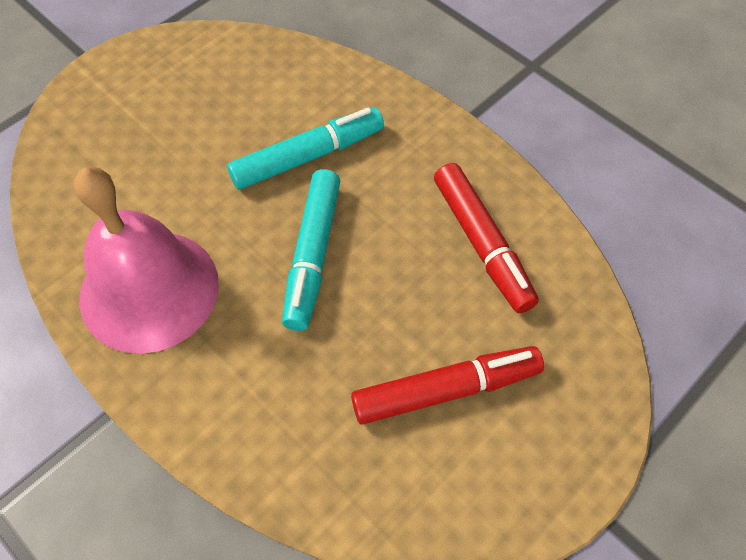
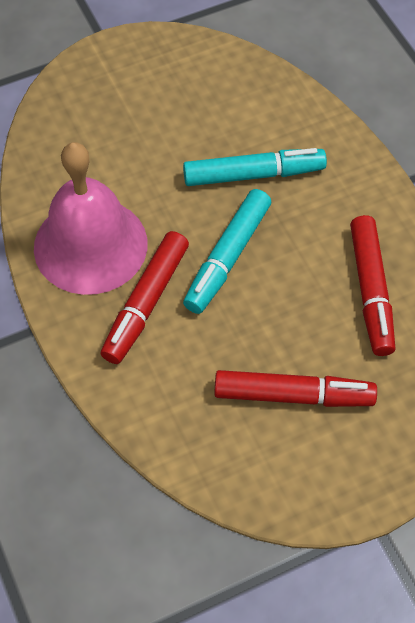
camera: 20 degrees right, 0 degrees up
(237, 337) = (145, 303): none -> red marker

